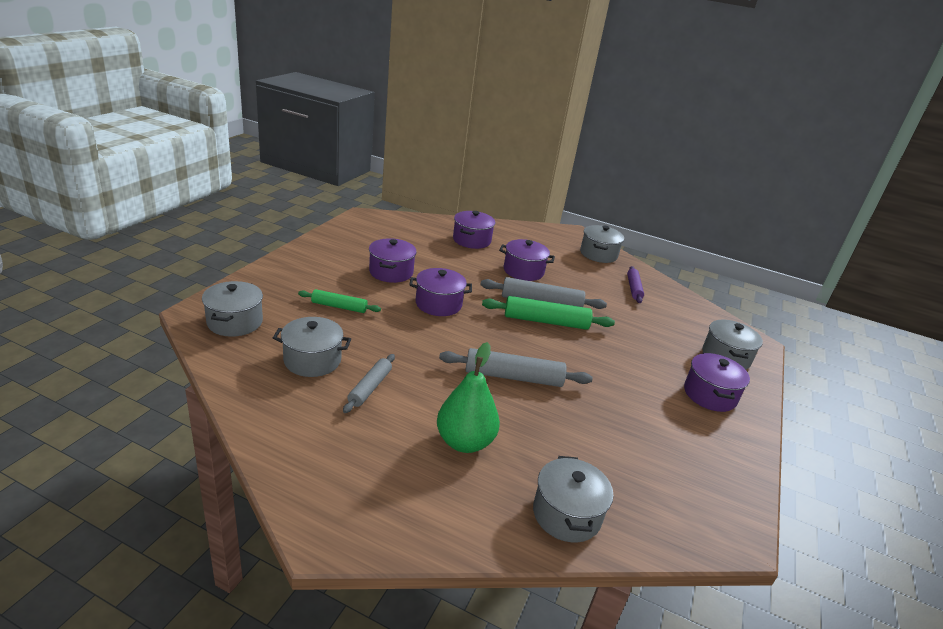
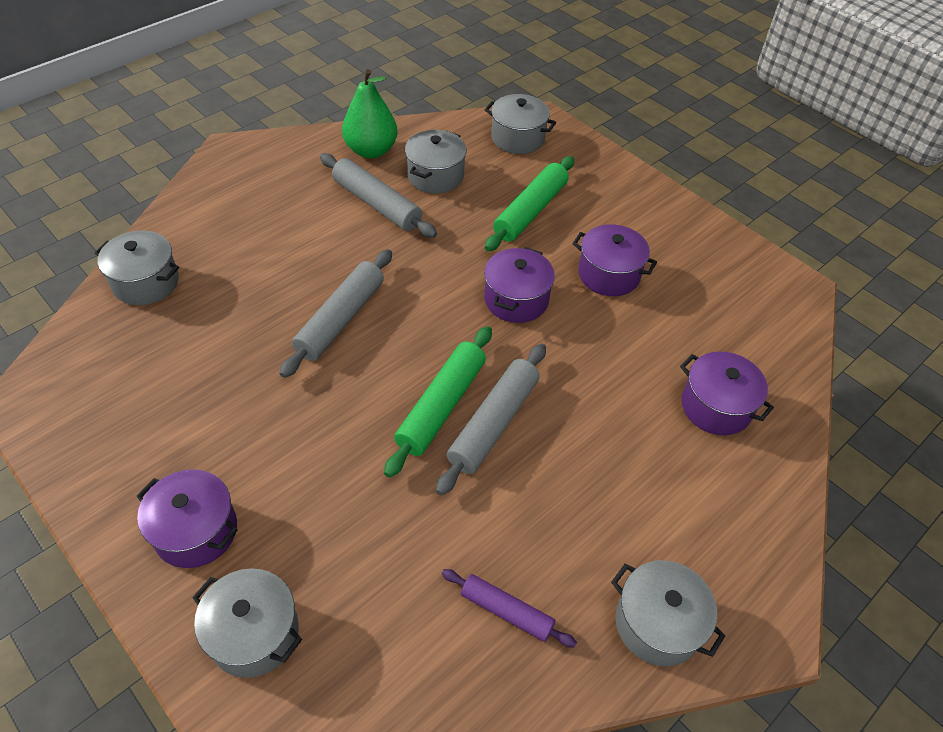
camera: 115 degrees right, 20 degrees up
(339, 306) = (530, 211): green rolling pin -> green rolling pin, size x1.62
(370, 388) = (376, 204): grey rolling pin -> grey rolling pin, size x1.62
(464, 442) = (269, 246): green pear -> green pear (371, 150)
(523, 271) = (596, 442): purple pot -> none

